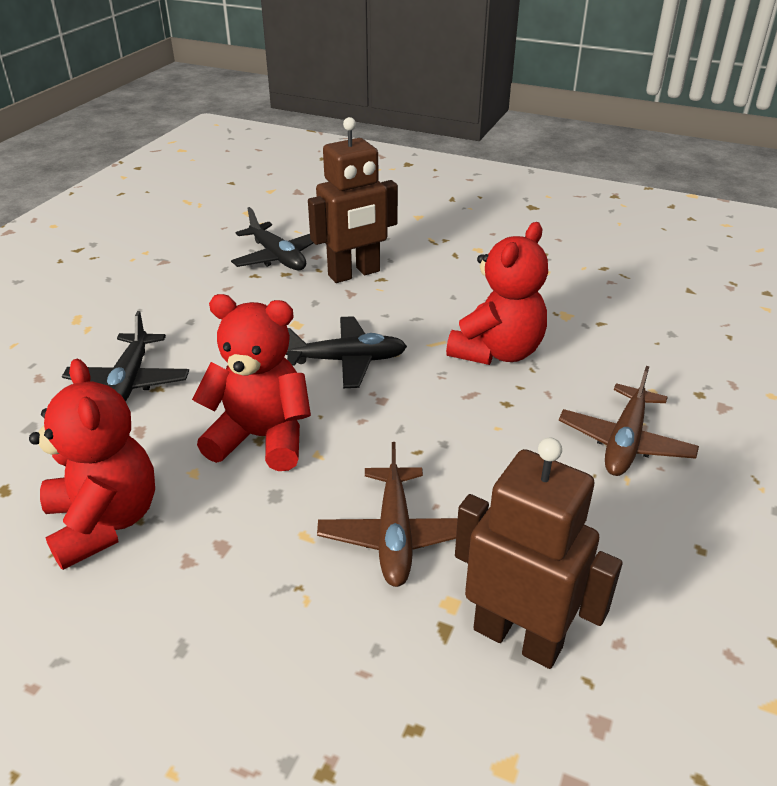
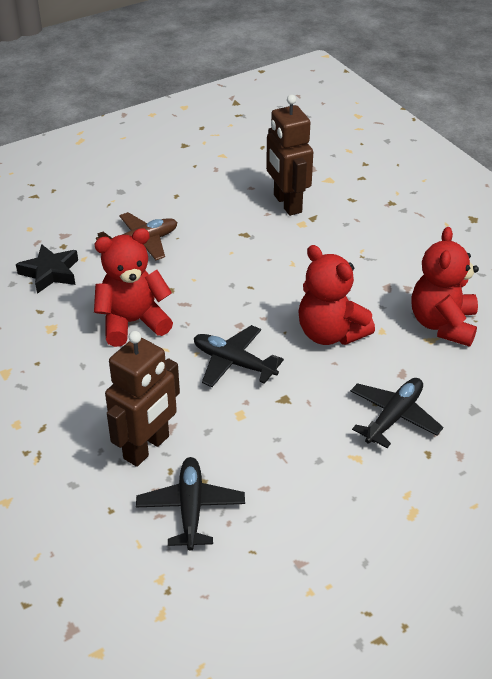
camera: 145 degrees left, 5 degrees up
(354, 274) = (147, 448): brown robot -> brown robot turned 120 degrees clockwise
(394, 535) = (301, 255): brown plane -> none
(656, 359) = (50, 273): none -> black star

